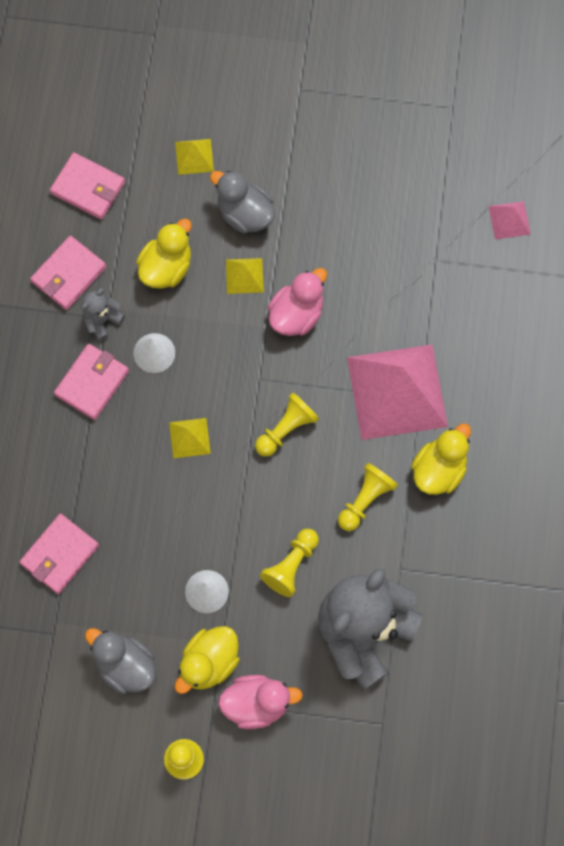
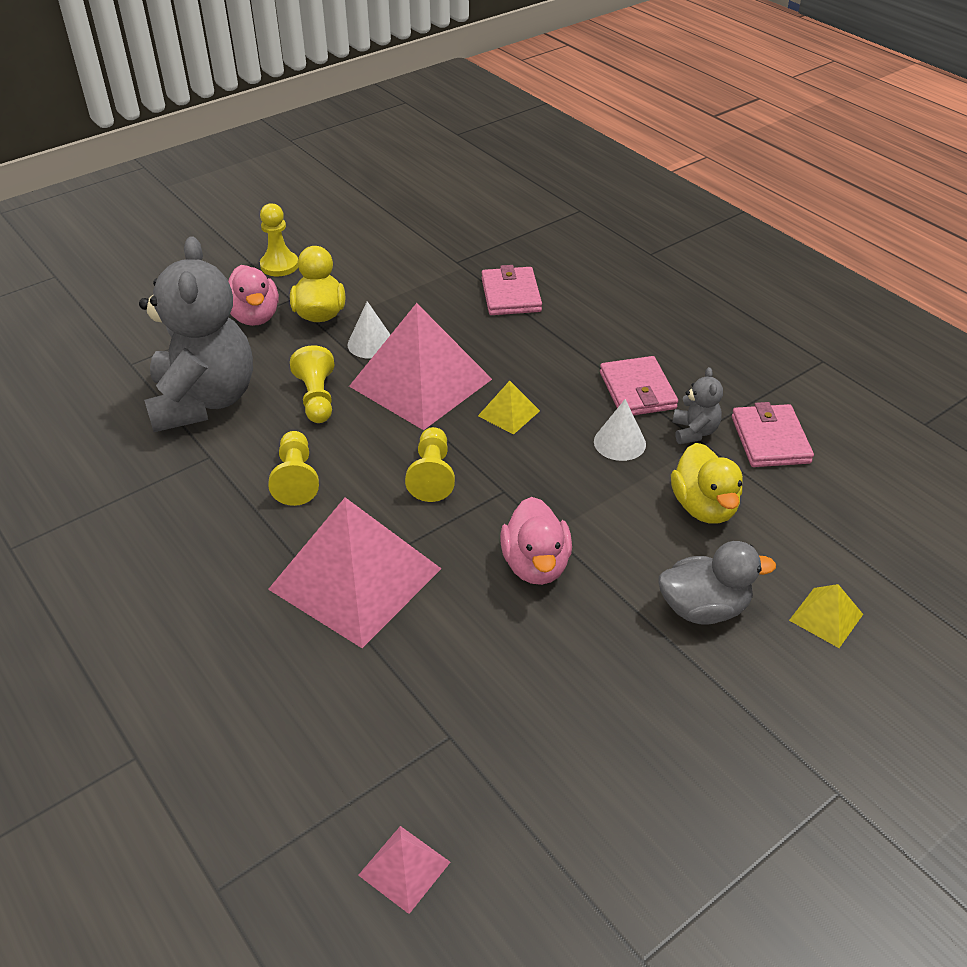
camera: 135 degrees right, 30 degrees down
(88, 188) = (864, 510): pink wallet -> none
(125, 665) = (383, 278): grey duck -> none
(213, 518) = (420, 382): none -> pink pyramid
(244, 275) = (627, 556): yellow pyramid -> none
(257, 703) = (254, 316): pink duck -> pink duck turned 60 degrees counterclockwise
(439, 469) = (242, 549): yellow duck -> none

